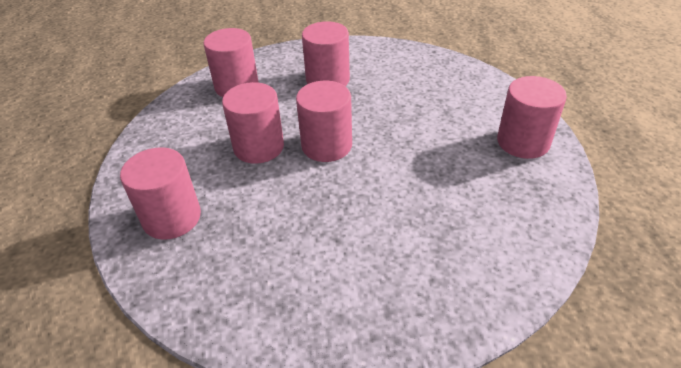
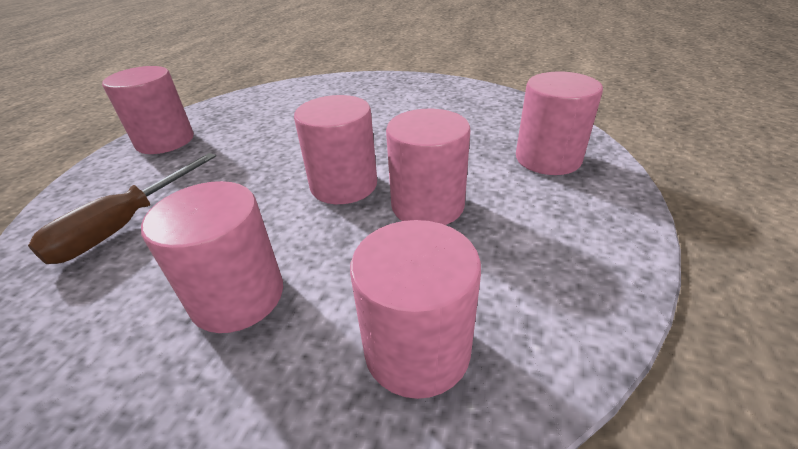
camera: 155 degrees left, 5 degrees down
(432, 86) = (125, 226): none -> brown screwdriver

